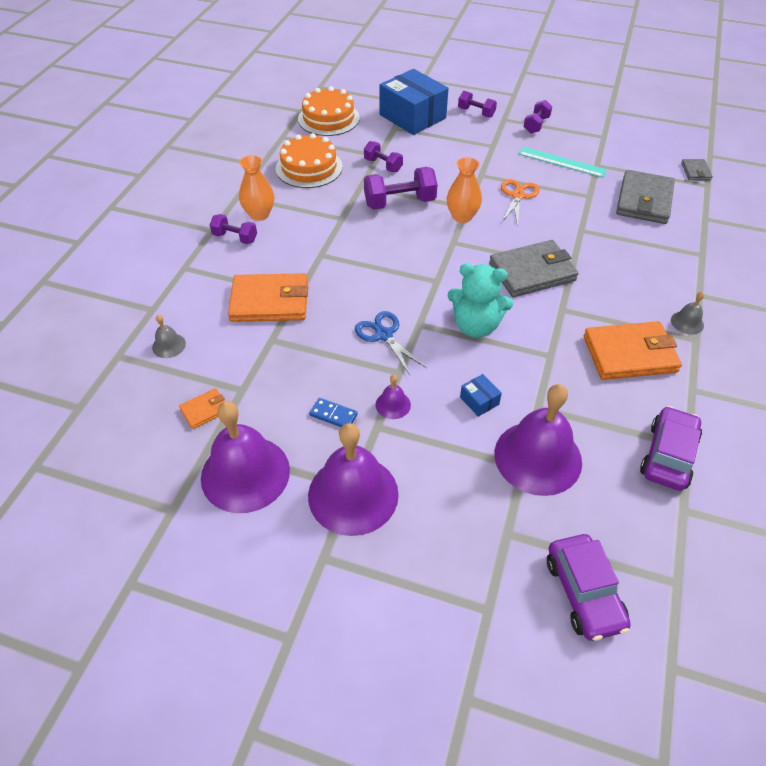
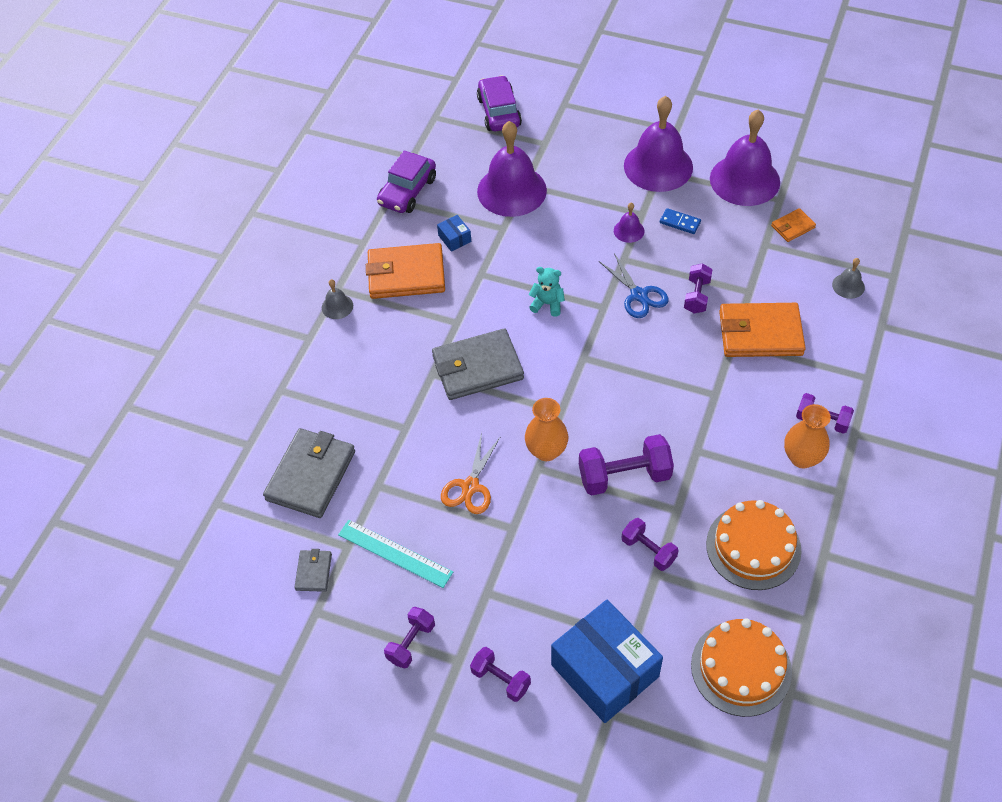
camera: 175 degrees left, 5 degrees up
(325, 334) = (696, 296): none -> purple dumbbell
(475, 326) = (547, 304): turquoise teddy bear -> turquoise teddy bear, size x0.57
(479, 401) = (553, 233): blue box -> blue box (454, 238)
(695, 171) = (218, 530): grey wallet -> grey wallet (313, 572)

